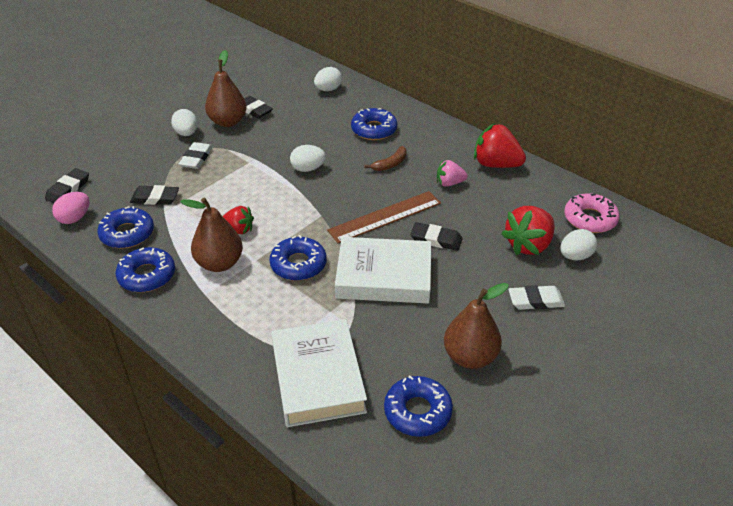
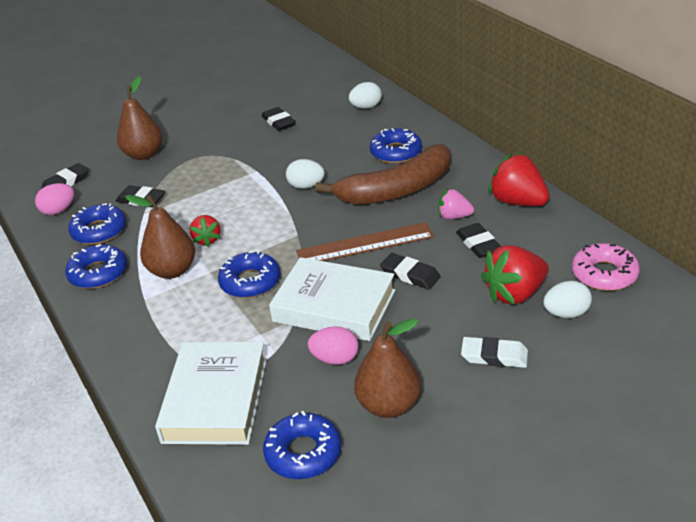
camera: 20 degrees right, 5 degrees down
(186, 133) = (201, 140): white egg -> none
(196, 158) = (199, 165): white eraser -> none
(228, 122) = (247, 132): brown pear -> brown pear (143, 154)
(239, 229) = (207, 239): red strawberry -> red strawberry turned 45 degrees clockwise
(390, 164) = (397, 190): brown banana -> brown banana, size x2.49
(406, 324) = (335, 359): none -> pink egg
(480, 205) = (478, 244): none -> black eraser

